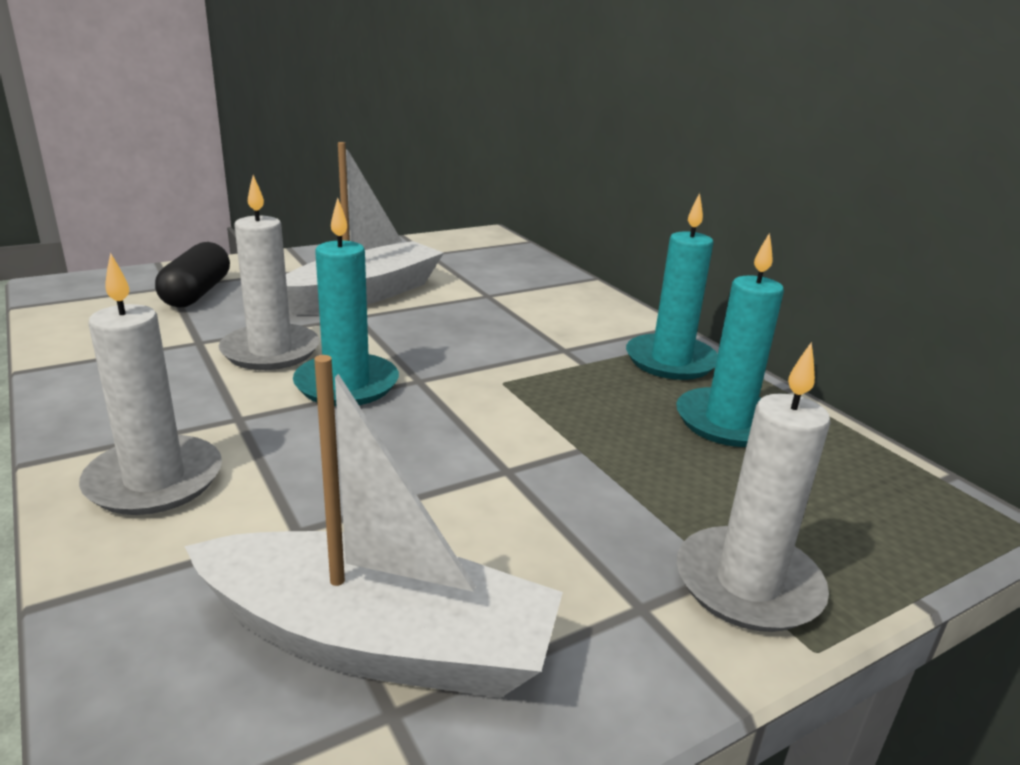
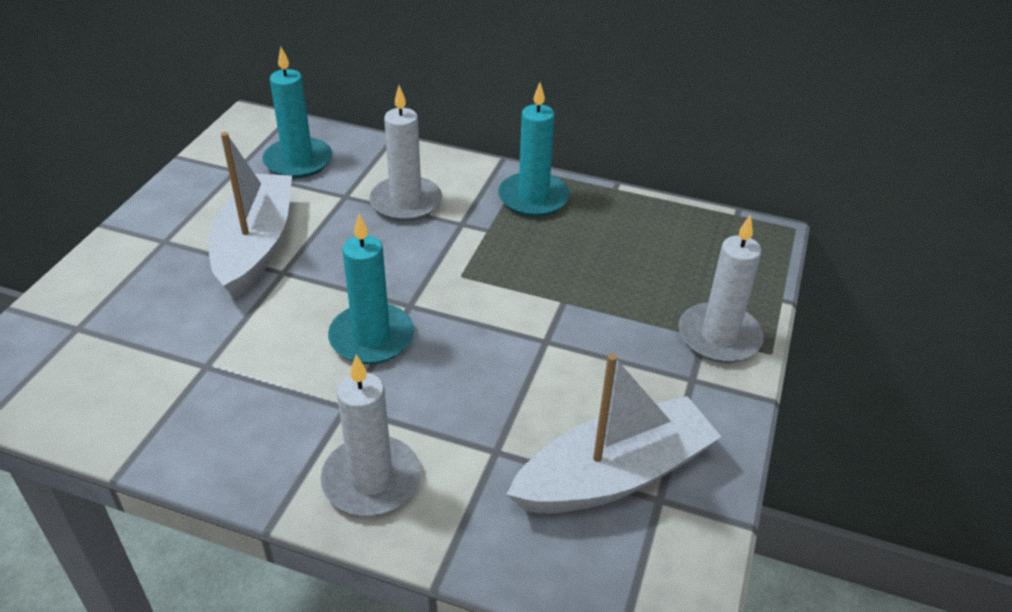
camera: 40 degrees left, 15 degrees up
(196, 293) = (115, 321): black capsule -> none
(270, 351) = (275, 342): white candle -> white candle (406, 202)
(728, 422) = (612, 233): turquoise candle -> turquoise candle (298, 161)

